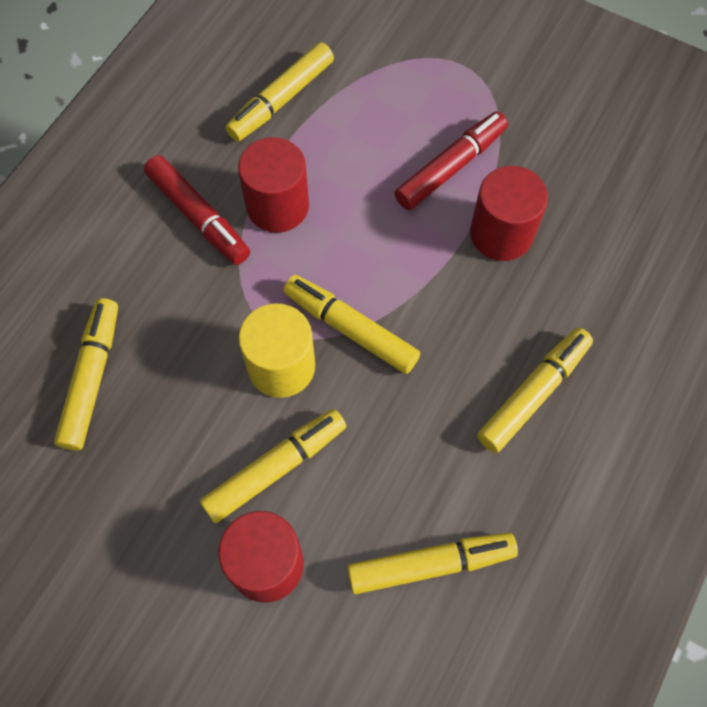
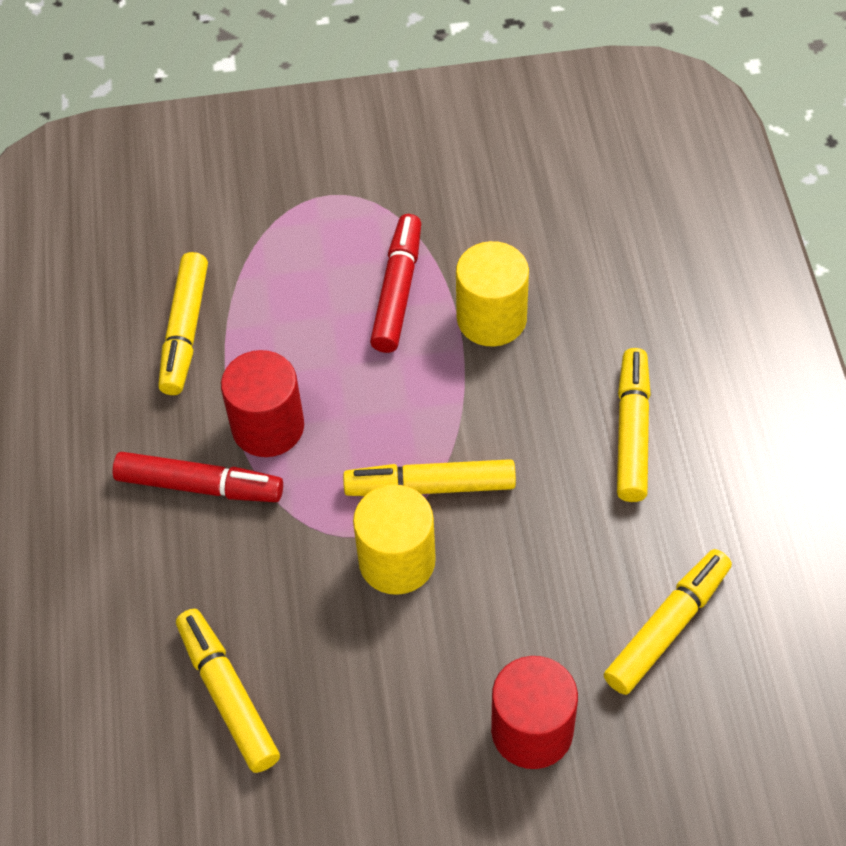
camera: 35 degrees left, 10 degrees down
(275, 468) = (468, 648): yellow marker -> none
(501, 234) = (491, 319): red cylinder -> yellow cylinder

